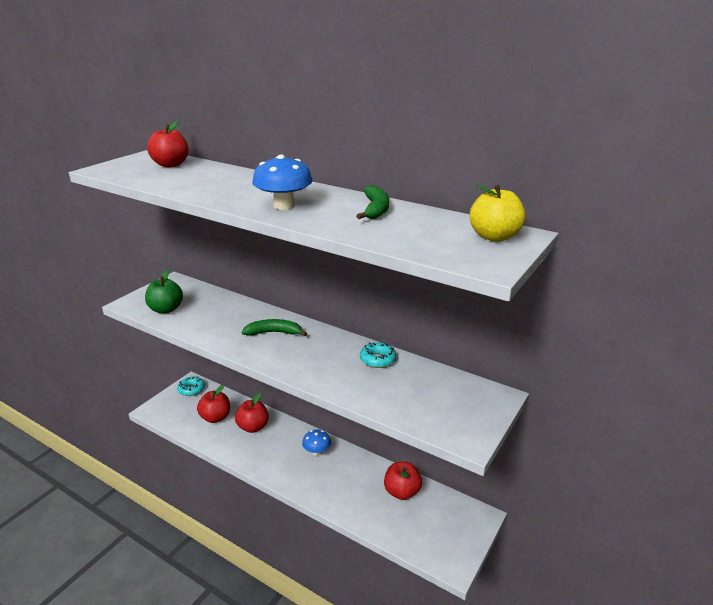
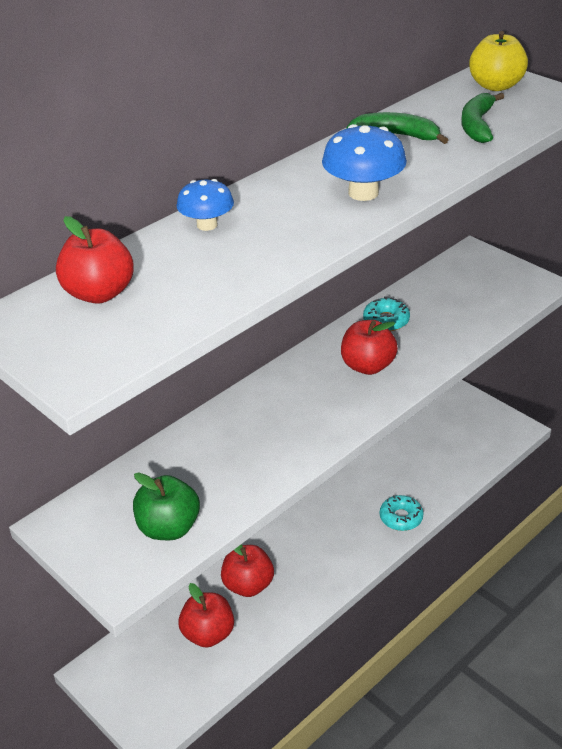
camera: 75 degrees left, 10 degrees up
(191, 389) = (115, 670): turquoise donut -> turquoise donut (401, 517)
(274, 333) = (292, 403): green banana -> green banana (477, 125)
(317, 451) = (323, 517): blue mushroom -> blue mushroom (207, 225)
(402, 492) = (412, 448): red apple -> red apple (368, 366)

